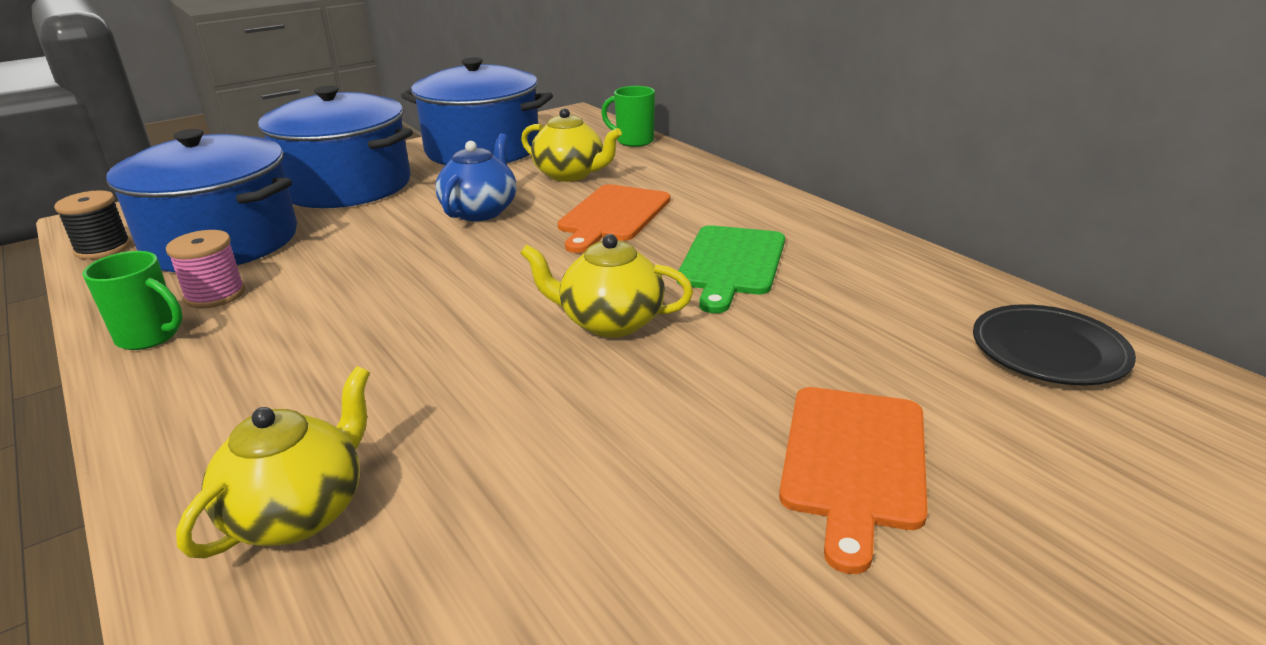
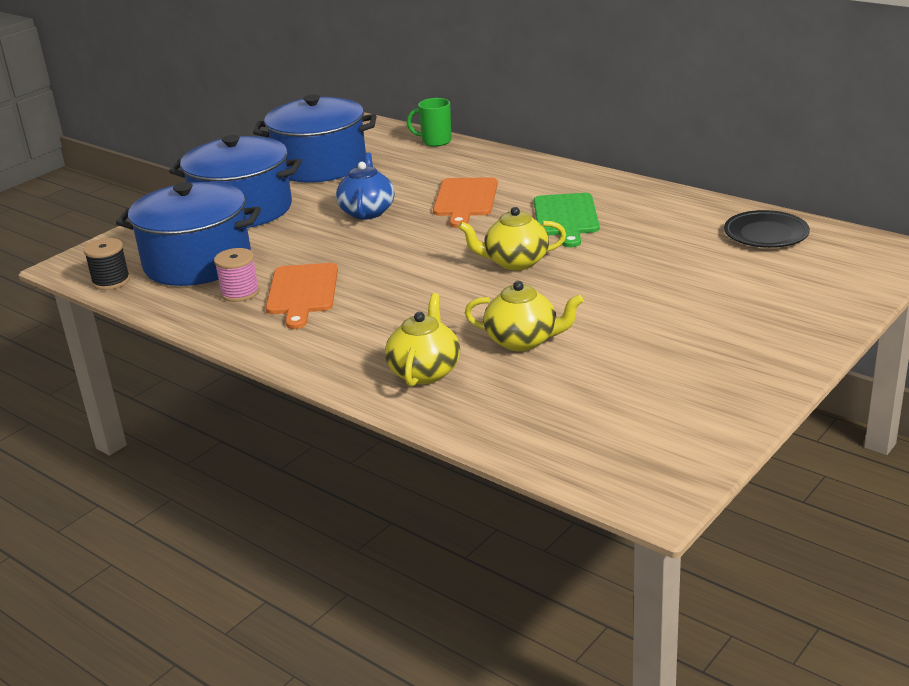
camera: 15 degrees left, 0 degrees up
(150, 337) = (229, 321): green mug -> none
(570, 174) = (409, 175): yellow teapot -> yellow teapot (523, 341)
(854, 461) = (686, 300): orange cutting board -> orange cutting board (302, 292)

